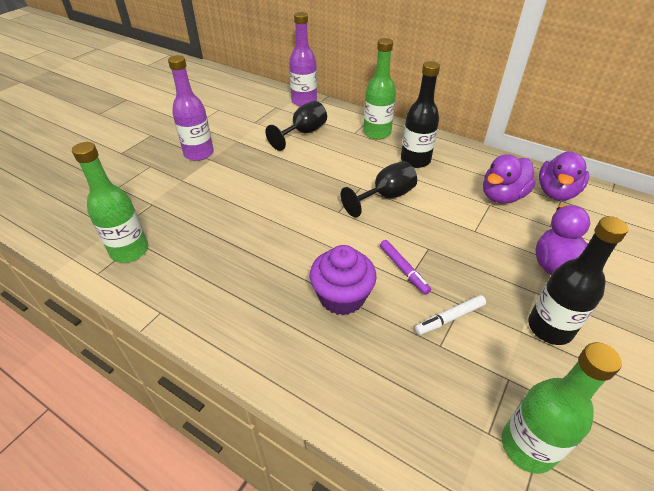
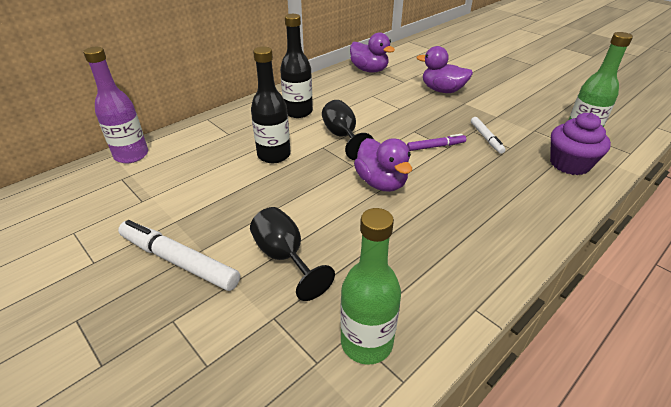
camera: 75 degrees left, 5 degrees down
(199, 153) = (179, 261): purple bottle -> white marker
(303, 133) = (202, 166): black goblet -> black goblet (285, 257)
(342, 297) = (462, 181): purple cupcake -> purple cupcake (569, 164)
(377, 133) = (239, 122): green bottle -> none
(502, 196) = (365, 89): purple duck -> purple duck (381, 183)
(549, 328) = (494, 107): black bottle -> black bottle (274, 155)

